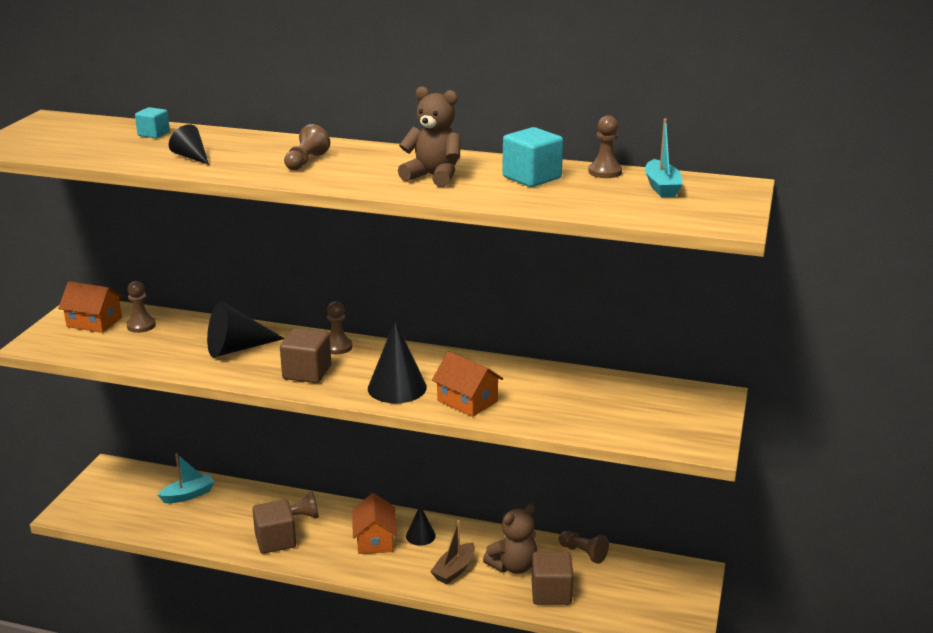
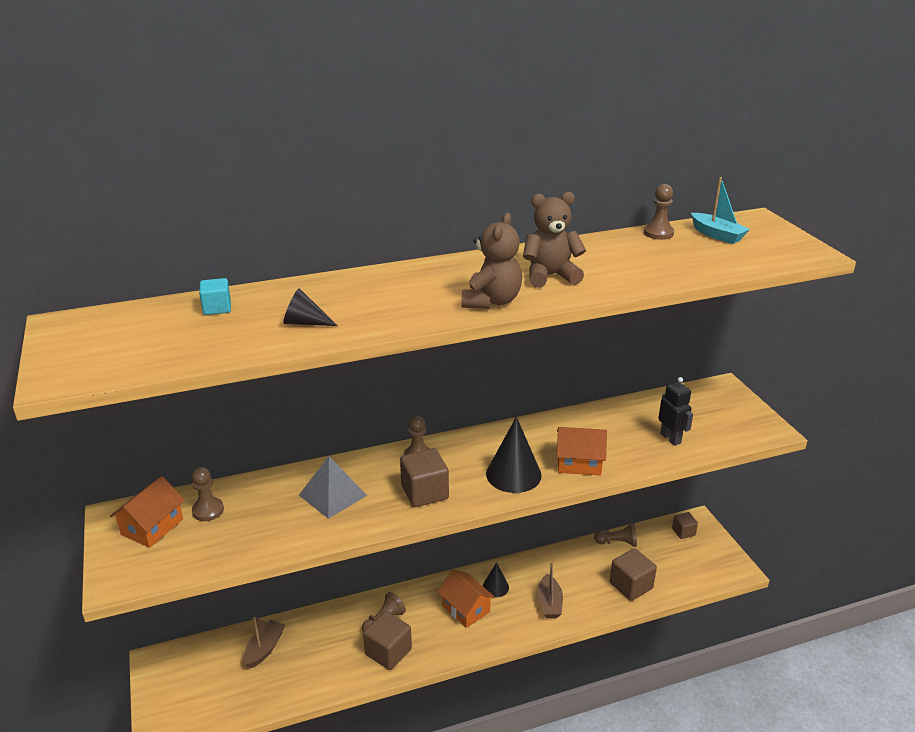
camera: 35 degrees left, 5 degrees up
(94, 322) = (152, 527): orange house -> orange house turned 45 degrees counterclockwise
(188, 495) = (264, 649): turquoise boat -> brown boat
(237, 348) = (332, 495): black cone -> grey pyramid
(306, 161) = (420, 294): brown pawn -> none
(513, 566) = (584, 577): brown teddy bear -> brown teddy bear (491, 301)
(531, 177) = (621, 254): turquoise cube -> none
(586, 415) = (670, 438): none -> black robot
(667, 575) = (683, 532): none -> brown cube

